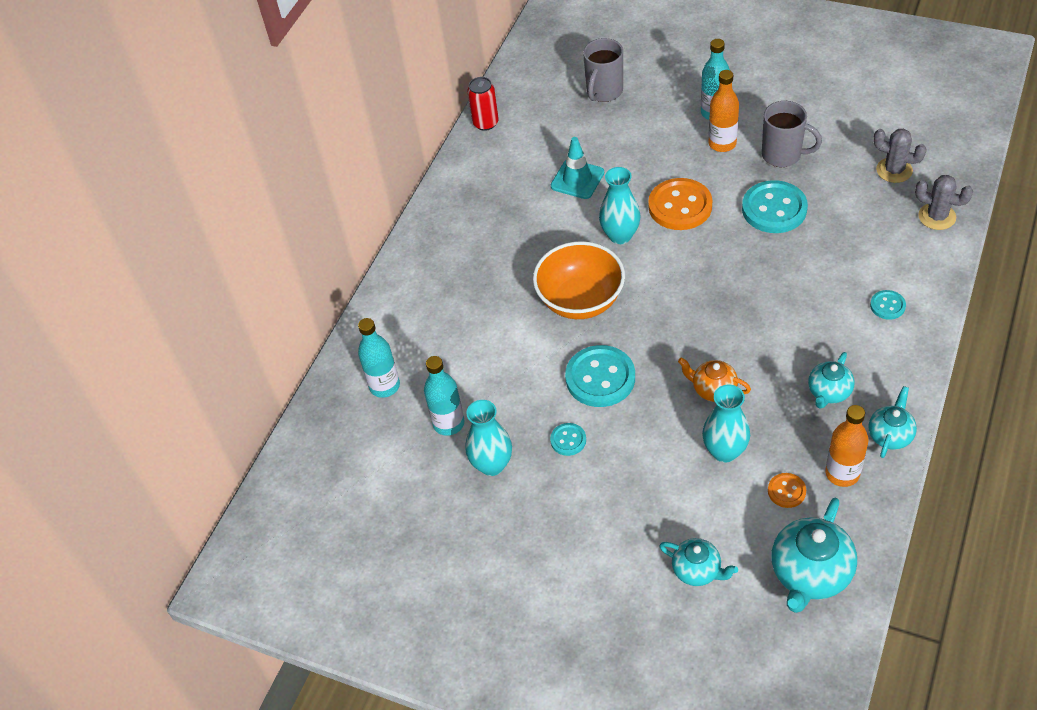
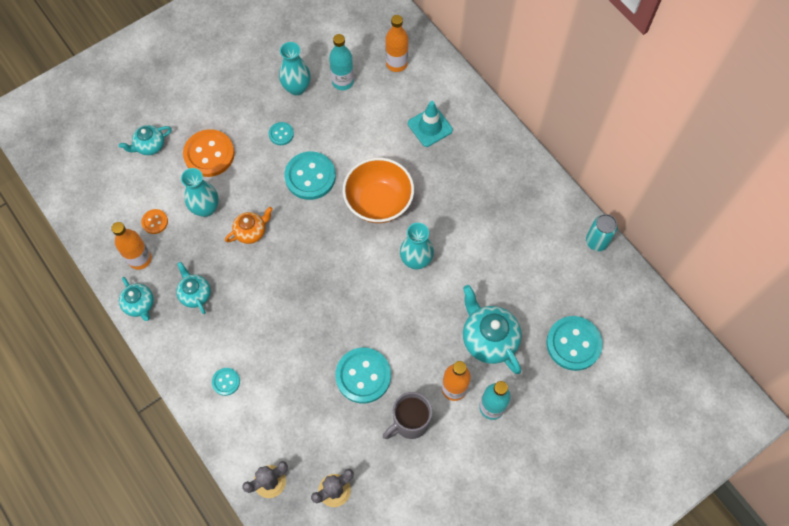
camera: 115 degrees right, 15 degrees up
(384, 386) = (396, 63): turquoise bottle -> orange bottle
(485, 123) = (596, 242): red can -> turquoise can
(577, 179) = (491, 267): turquoise traffic cone -> turquoise traffic cone (430, 127)
(604, 92) = (573, 344): grey mug -> turquoise button
(680, 206) = (414, 316): orange button -> orange button (209, 154)
(810, 574) = (100, 197): turquoise teapot -> turquoise teapot (488, 339)

